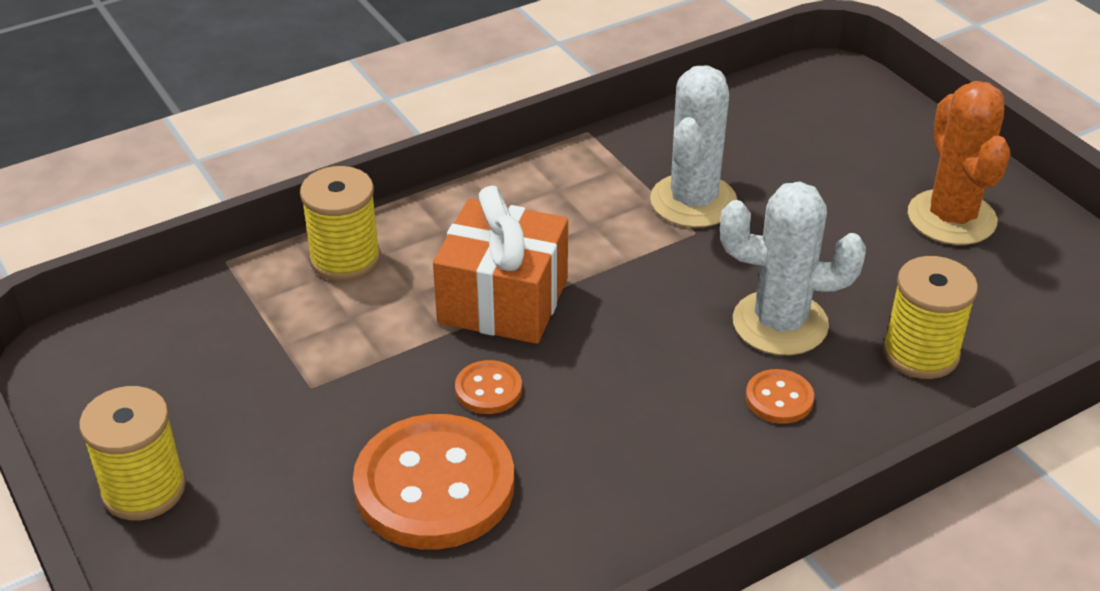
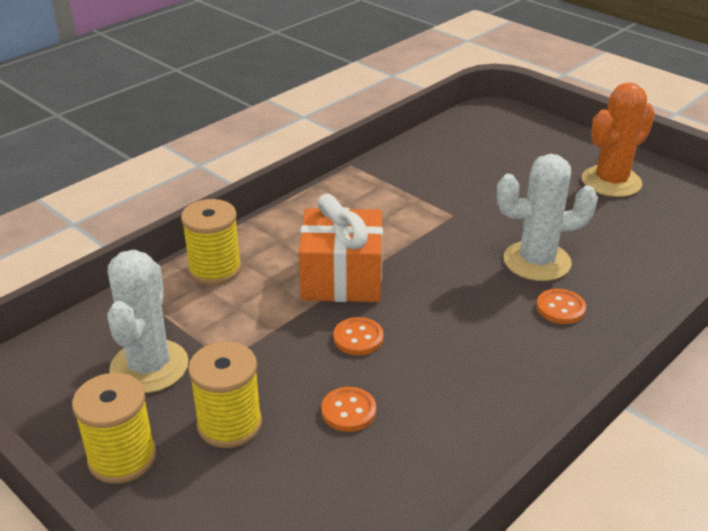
camera: 15 degrees left, 5 degrees down
(434, 486) = (348, 411): orange button -> orange button, size x0.45
(693, 201) = (442, 196): white cactus -> white cactus (149, 366)
(920, 353) = (636, 264): yellow spool -> yellow spool (229, 424)
(951, 218) = (611, 182): orange cactus -> orange cactus turned 75 degrees clockwise

